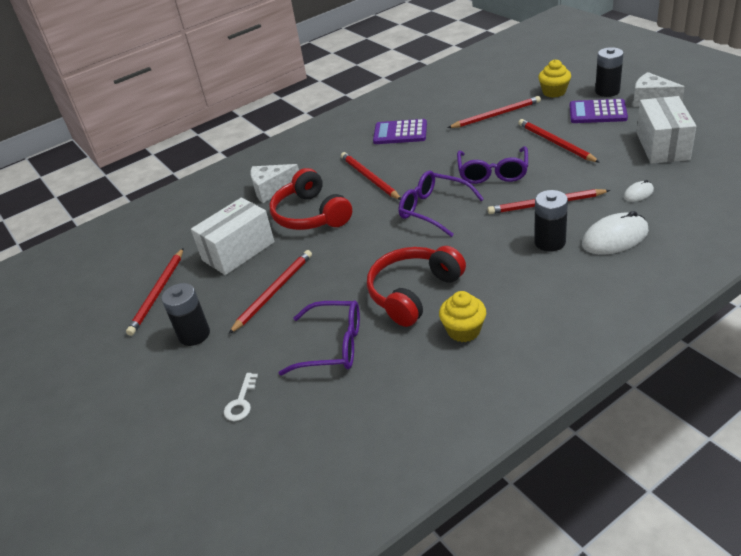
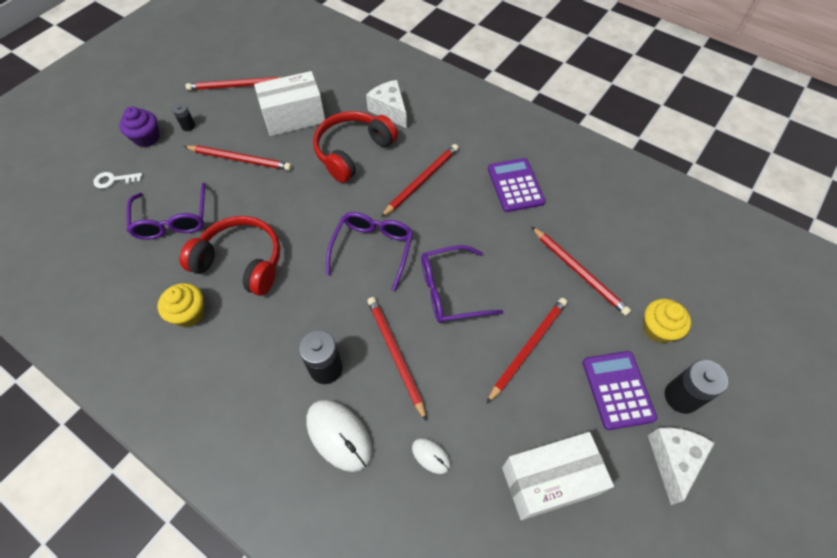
camera: 65 degrees right, 20 degrees up
(188, 372) = (147, 138): none -> purple cupcake
(194, 334) = (188, 126): black battery -> black battery, size x0.54
(238, 251) = (294, 117): white box -> white box turned 45 degrees counterclockwise

